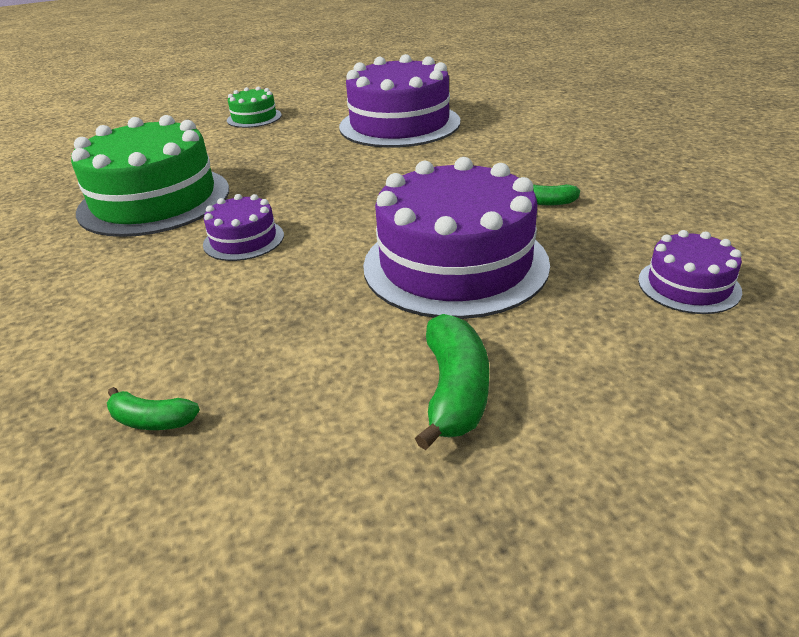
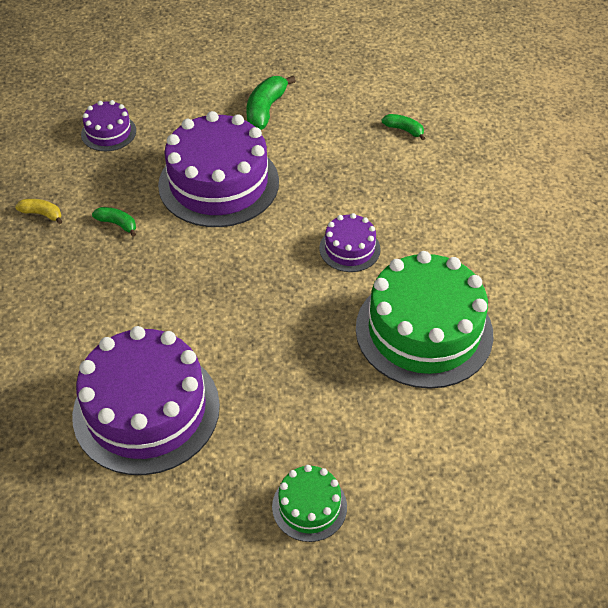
camera: 165 degrees left, 15 degrees up
(642, 192) = (42, 214): none -> yellow banana

